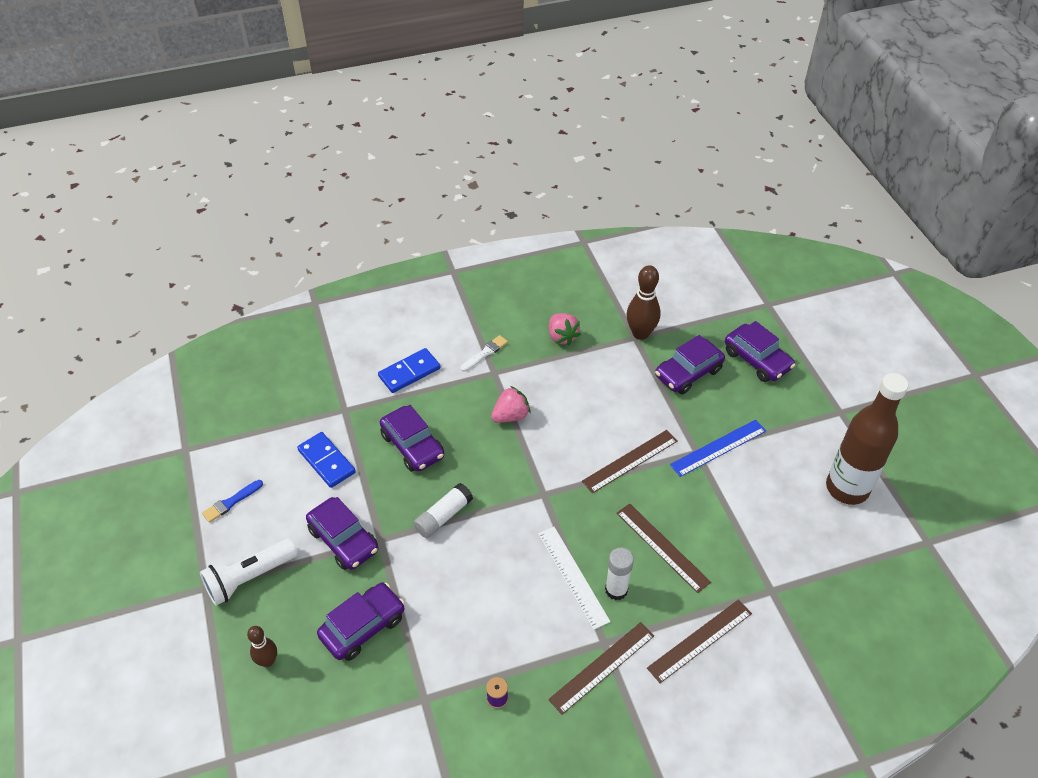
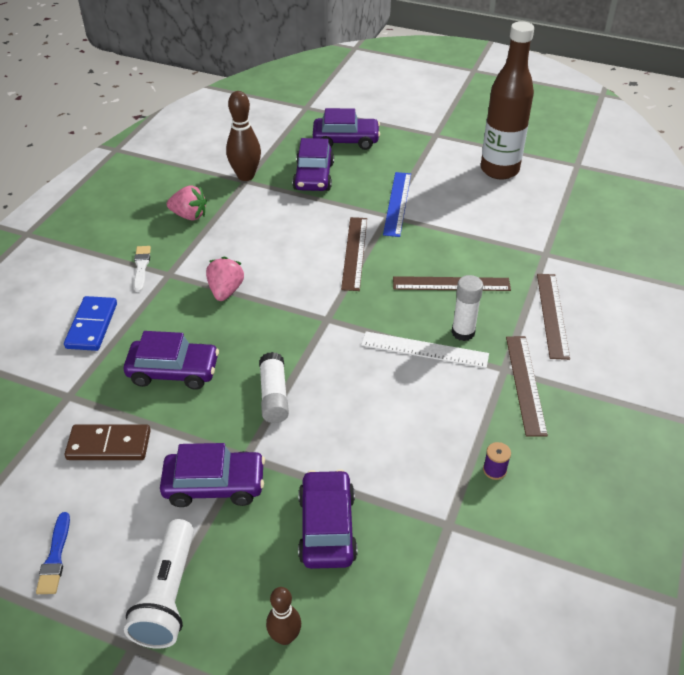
camera: 50 degrees left, 5 degrees down
(326, 461) = (109, 445): blue domino -> brown domino

